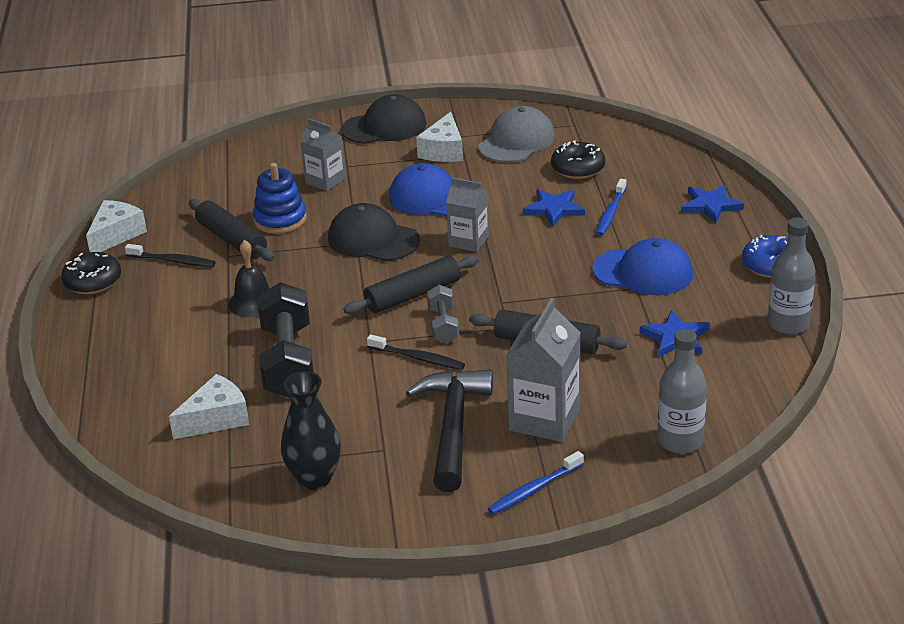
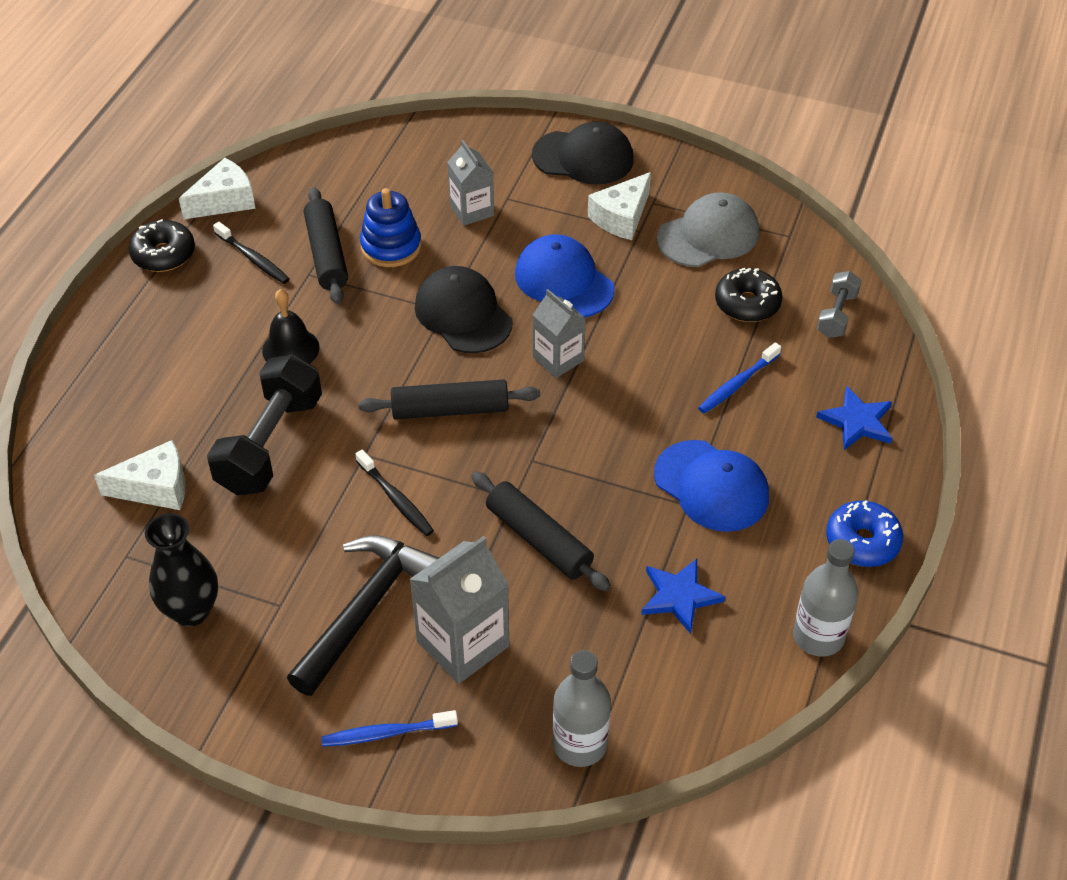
camera: 25 degrees right, 15 degrees up
(443, 325) = (451, 465): grey dumbbell -> grey dumbbell (836, 315)
(554, 209) = (679, 352): blue star -> none

